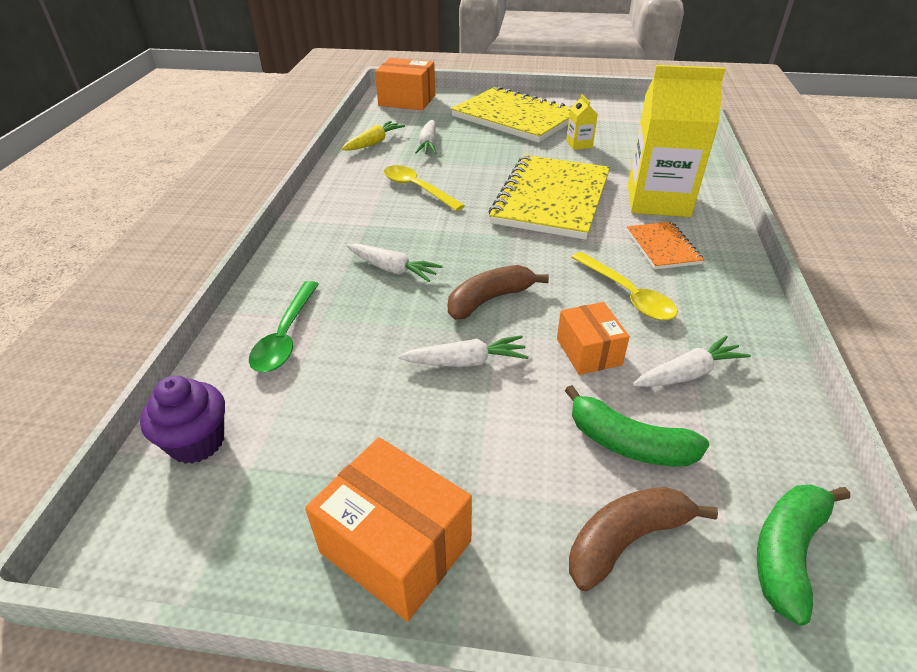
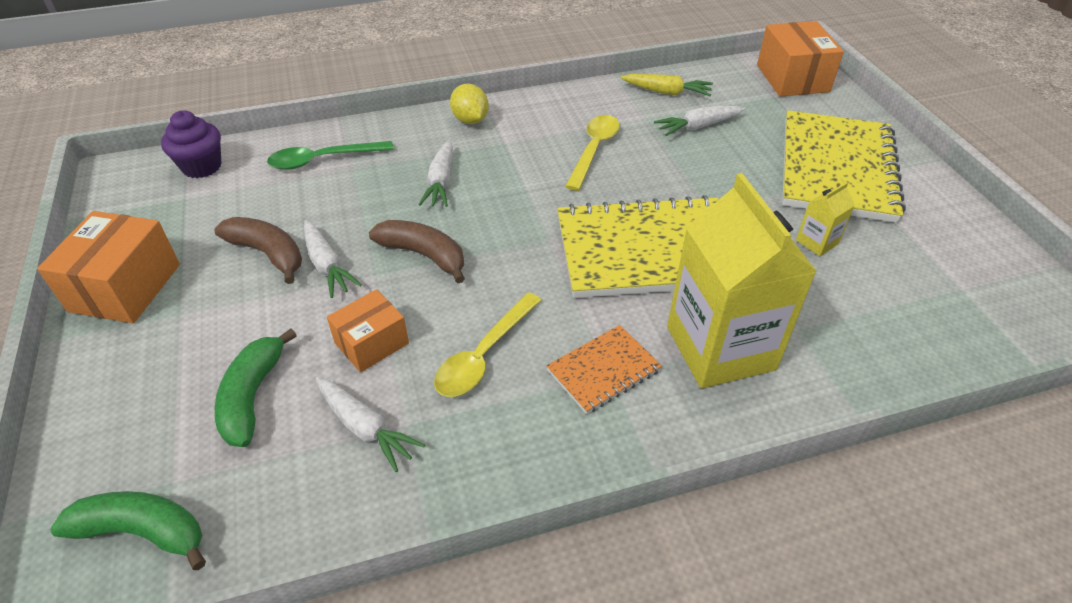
camera: 65 degrees right, 5 degrees up
(314, 233) = (470, 120): none -> yellow lemon
(626, 540) = (144, 414): brown banana -> brown banana (268, 254)

